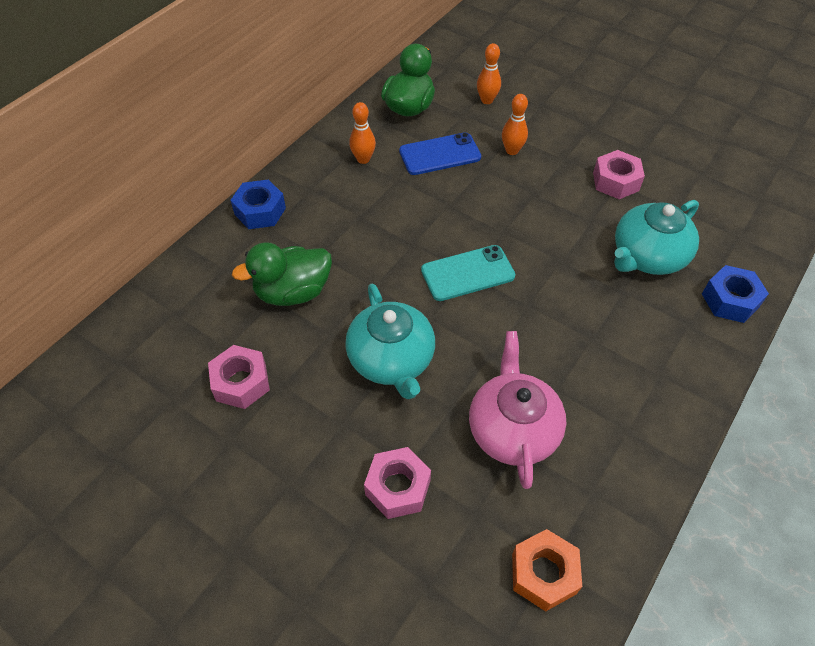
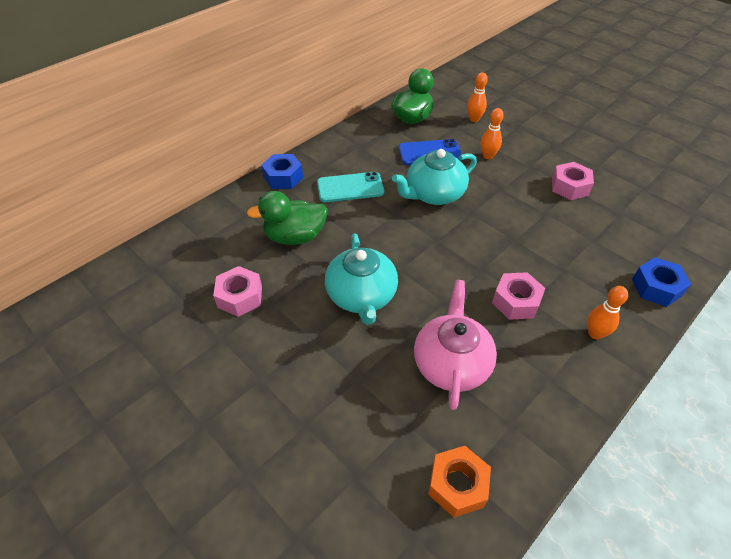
camera: 10 degrees right, 5 degrees down
(363, 159) = (369, 150): orange bowling pin -> orange bowling pin (595, 333)
(397, 487) = (346, 394): pink nut -> pink nut (516, 301)
(468, 273) = (436, 240): turquoise phone -> turquoise phone (350, 188)
(647, 256) = (588, 245): turquoise teapot -> turquoise teapot (434, 194)

